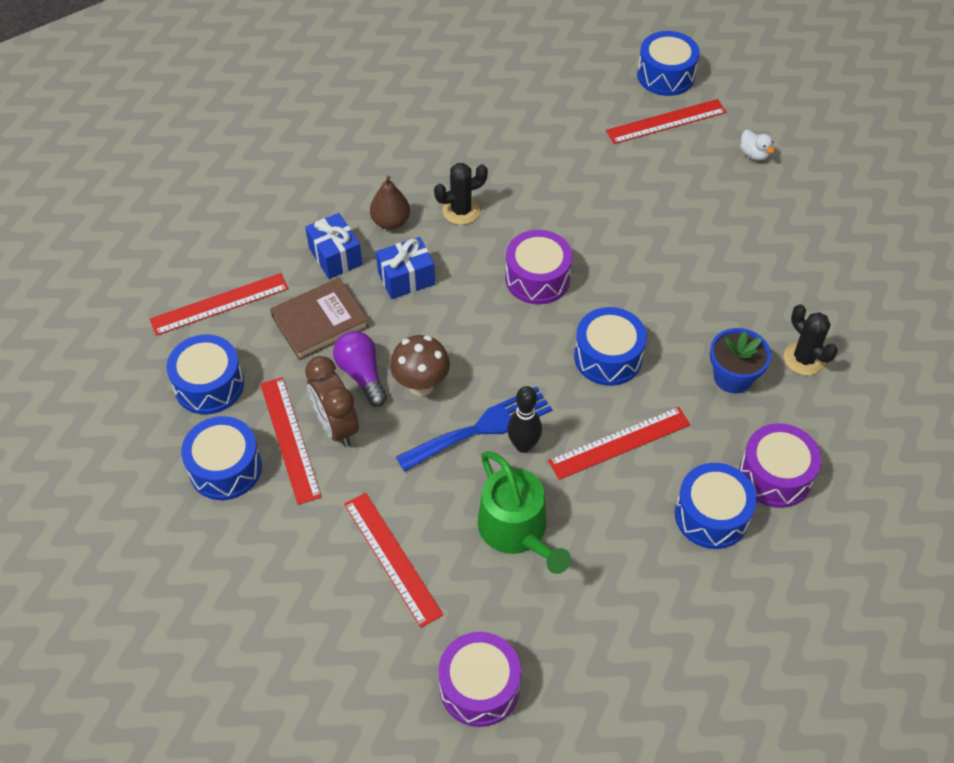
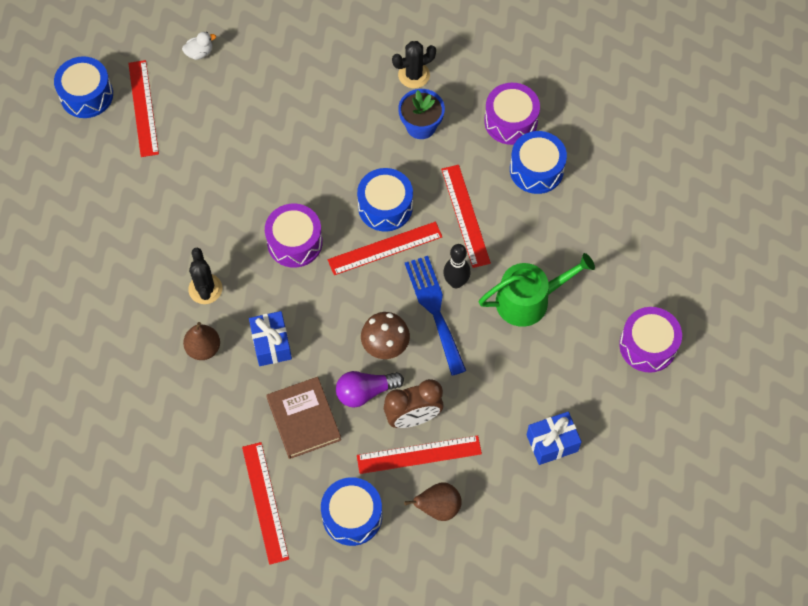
camera: 80 degrees left, 10 degrees up
(225, 468) = (438, 507): blue drum -> brown pear
(335, 256) = (233, 399): blue gift -> blue gift (552, 443)
(392, 558) = (539, 390): red ruler -> red ruler (385, 248)

